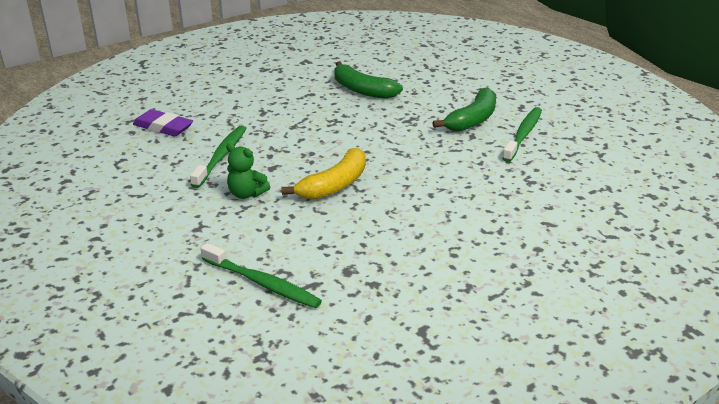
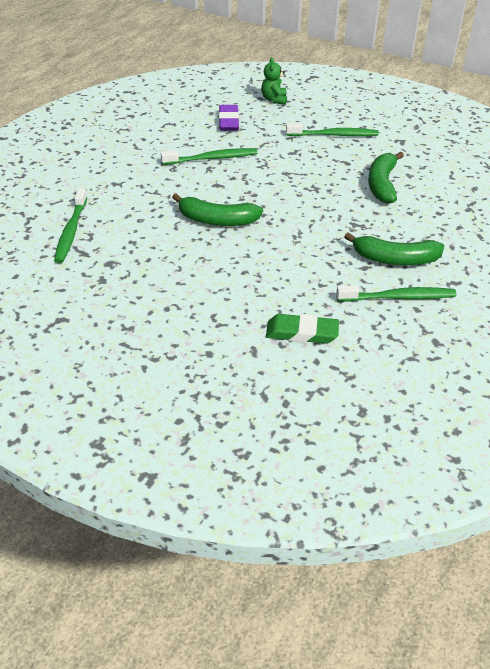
camera: 60 degrees right, 10 degrees up
(246, 194) = (172, 187): green teddy bear -> green teddy bear (274, 100)
(259, 85) = (334, 135): none -> green toothbrush
(334, 185) = (216, 220): yellow banana -> green banana
(540, 192) = (302, 333): none -> green eraser

